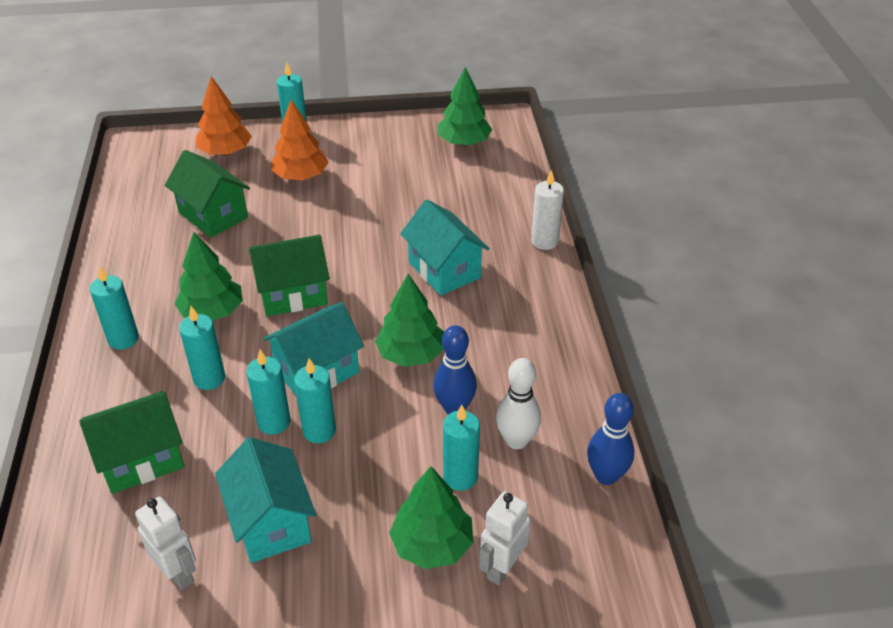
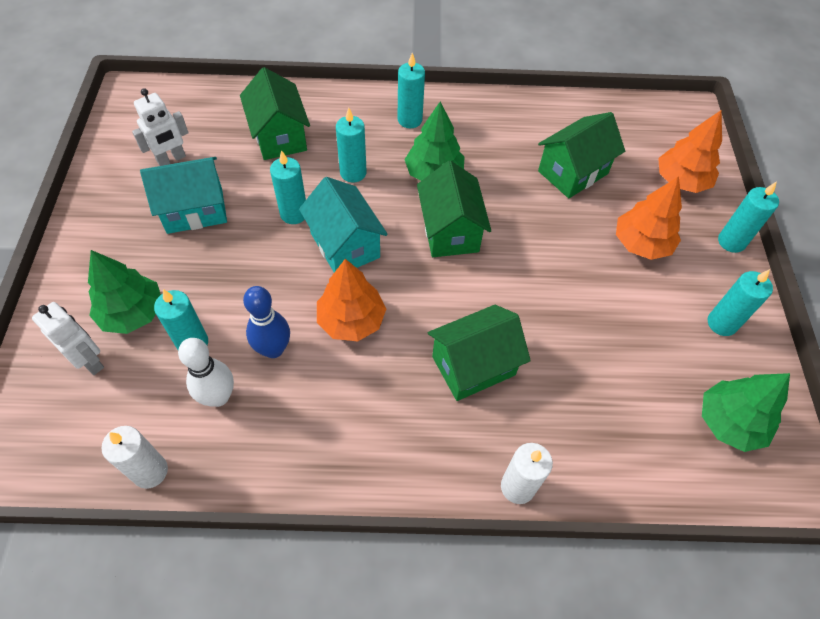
camera: 95 degrees right, 15 degrees up
(319, 431) = (275, 244): turquoise candle -> turquoise candle (722, 323)
(411, 354) = (351, 320): green tree -> orange tree
(444, 270) = (473, 366): turquoise house -> green house
(606, 475) = (150, 471): blue bowling pin -> white candle

